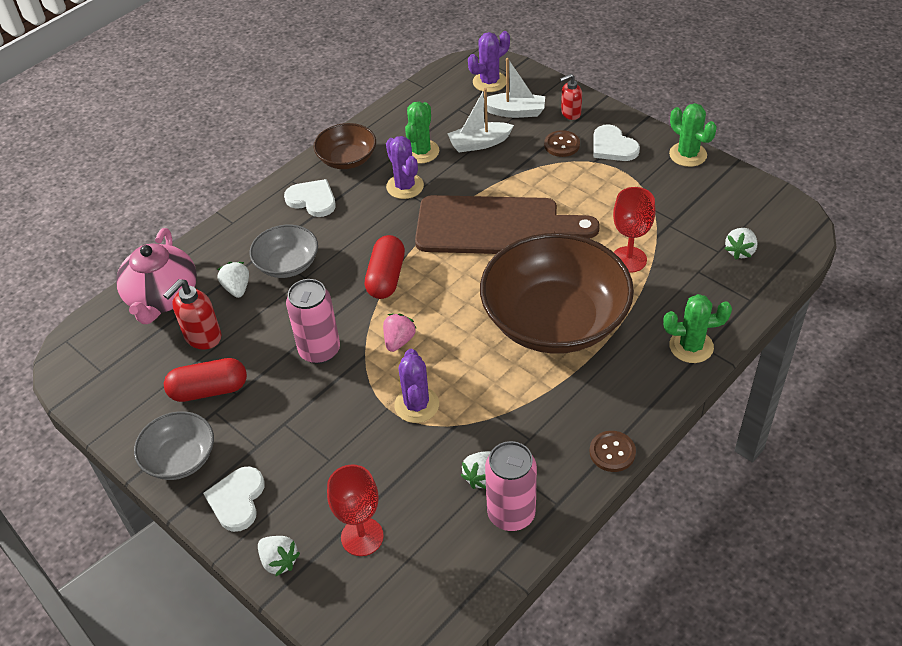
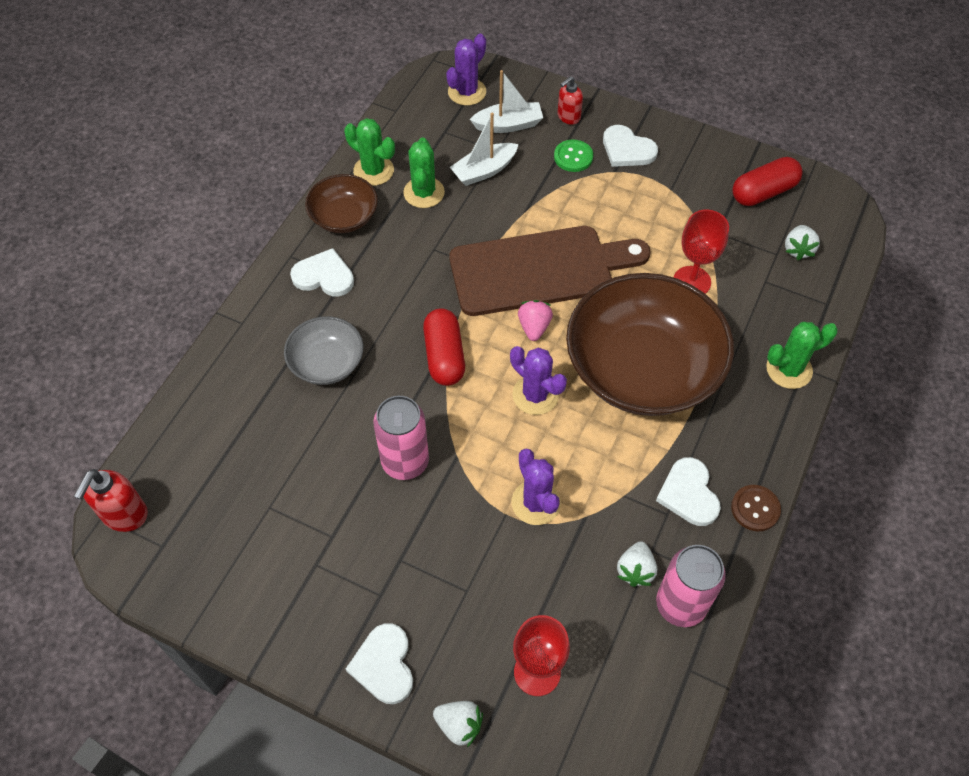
camera: 20 degrees left, 10 degrees up
(162, 297) = (197, 436): pink teapot -> none
(180, 458) = (299, 631): grey bowl -> none
(202, 337) = (265, 475): red soap dispenser -> red soap dispenser (124, 515)
(209, 390) = (298, 539): red capsule -> red capsule (763, 192)
(237, 288) = (280, 405): white strawberry -> none
(399, 341) = (488, 430): pink strawberry -> pink strawberry (534, 327)
(405, 186) = (422, 239): purple cactus -> purple cactus (535, 395)
(555, 427) = (689, 494): none -> white heart
(562, 145) = (573, 157): brown button -> green button
(688, 154) = (707, 146): green cactus -> green cactus (373, 171)

